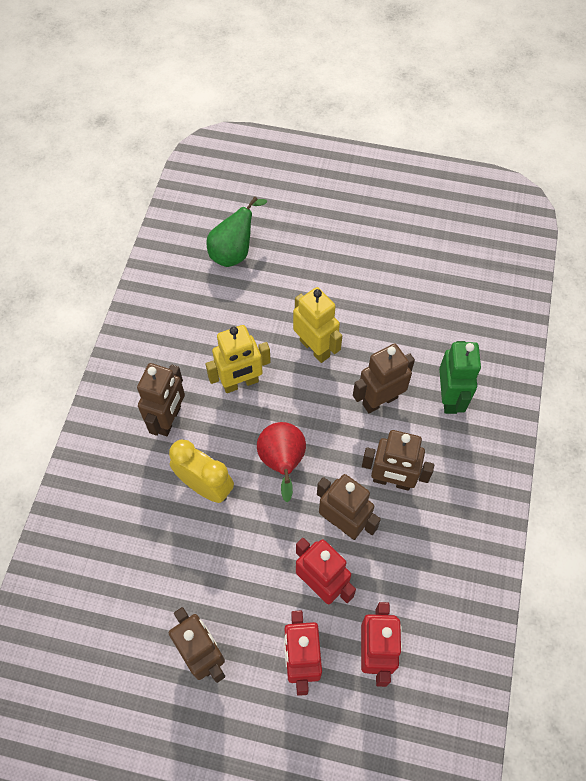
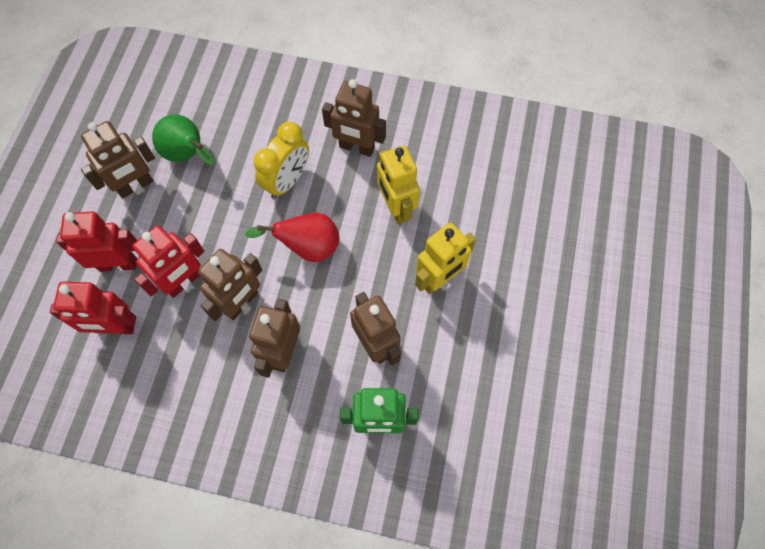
camera: 90 degrees right, 5 degrees up
(234, 252) = (556, 197): green pear -> green pear (188, 155)

